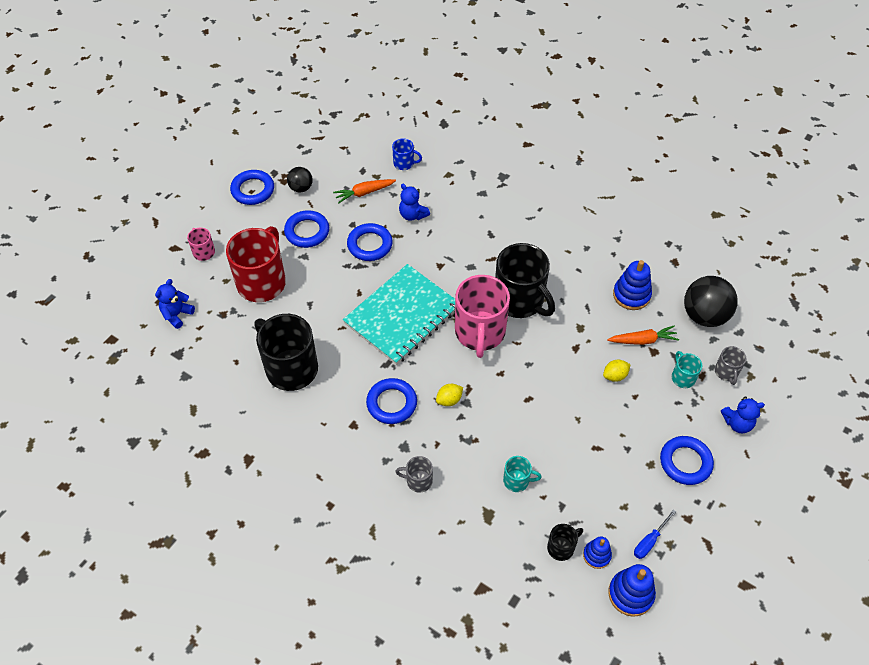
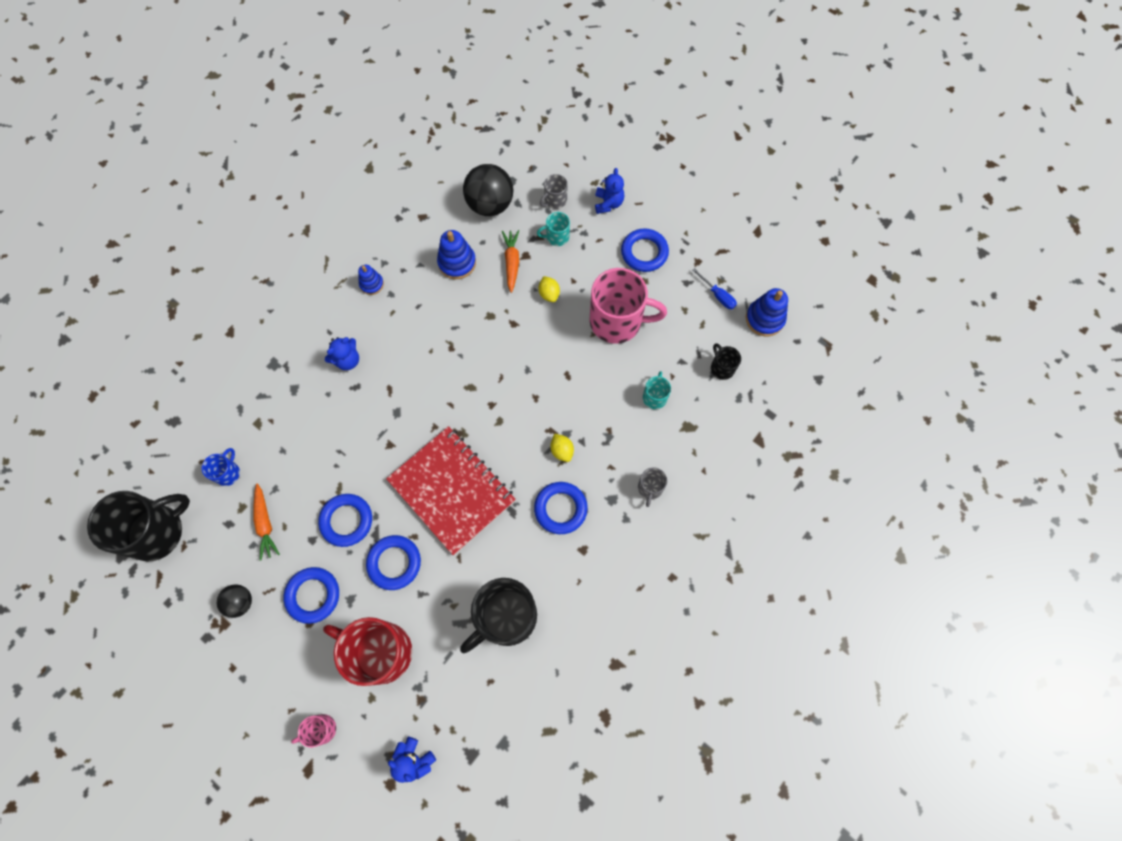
camera: 85 degrees left, 15 degrees up
(253, 190) = (230, 666): blue ring -> blue ring (394, 563)
(402, 315) = (451, 490): turquoise notebook -> red notebook
(412, 215) = (311, 469): blue teddy bear -> blue teddy bear (347, 360)
(480, 332) = (484, 412): pink mug -> pink mug (617, 321)
(520, 300) = (449, 368): black mug -> black mug (157, 531)
(596, 555) = (729, 340): blue stacking toy -> blue stacking toy (371, 284)
(726, 372) = (555, 200): grey mug -> grey mug turned 135 degrees clockwise

